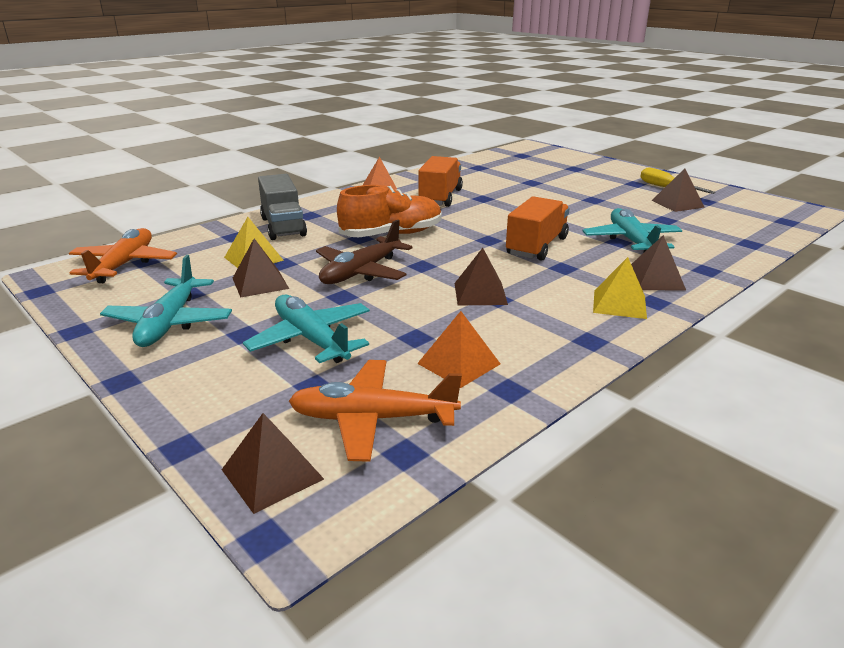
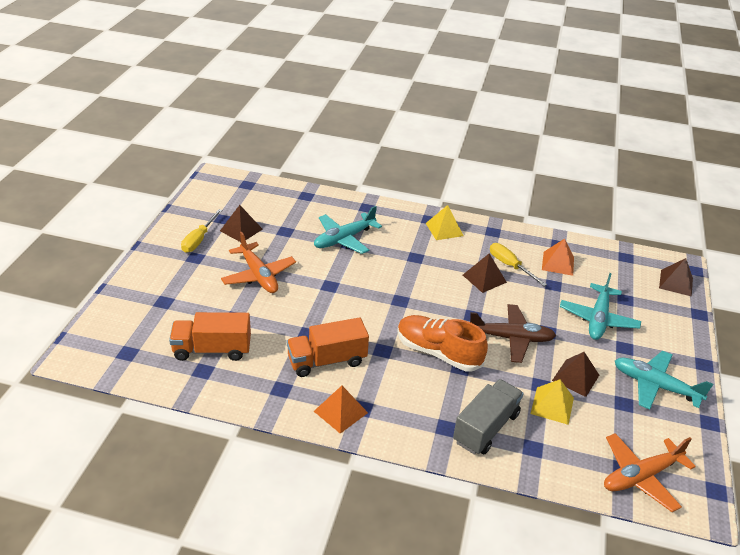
camera: 125 degrees left, 10 degrees up
(169, 323) = (655, 385): turquoise plane -> turquoise plane turned 120 degrees counterclockwise
(372, 419) = (621, 272): orange plane -> orange plane (258, 275)
(490, 321) = (510, 266): none -> yellow screwdriver
(536, 246) = (392, 275): orange truck -> orange truck (212, 350)
(654, 279) = (400, 223): brown pyramid -> none

